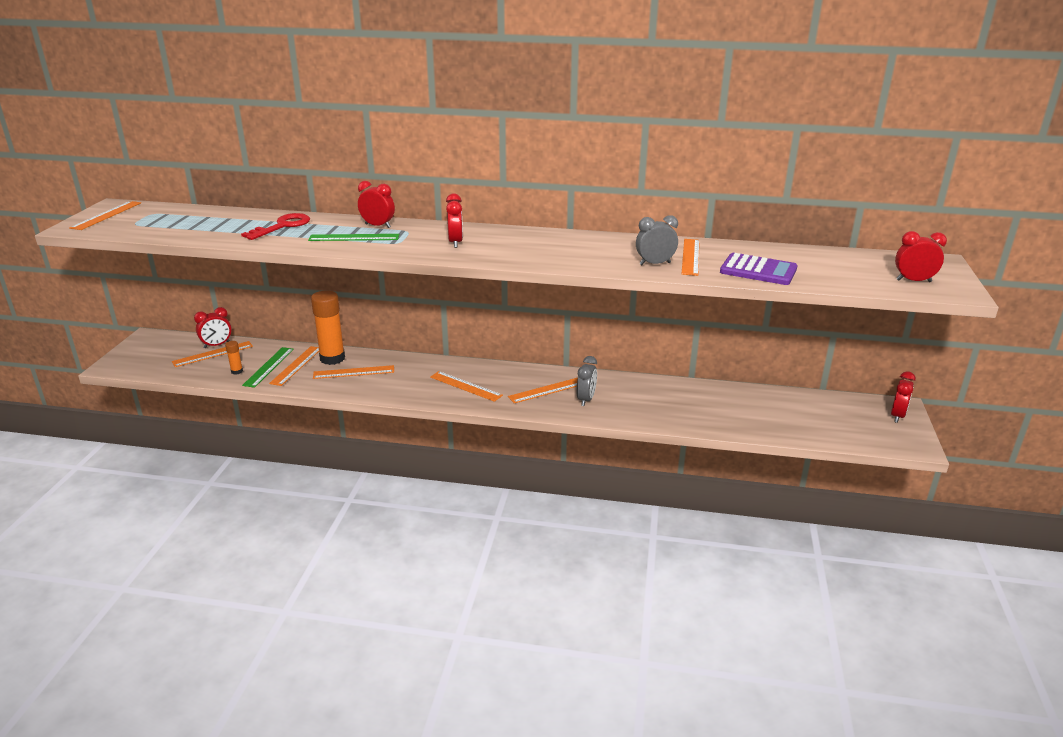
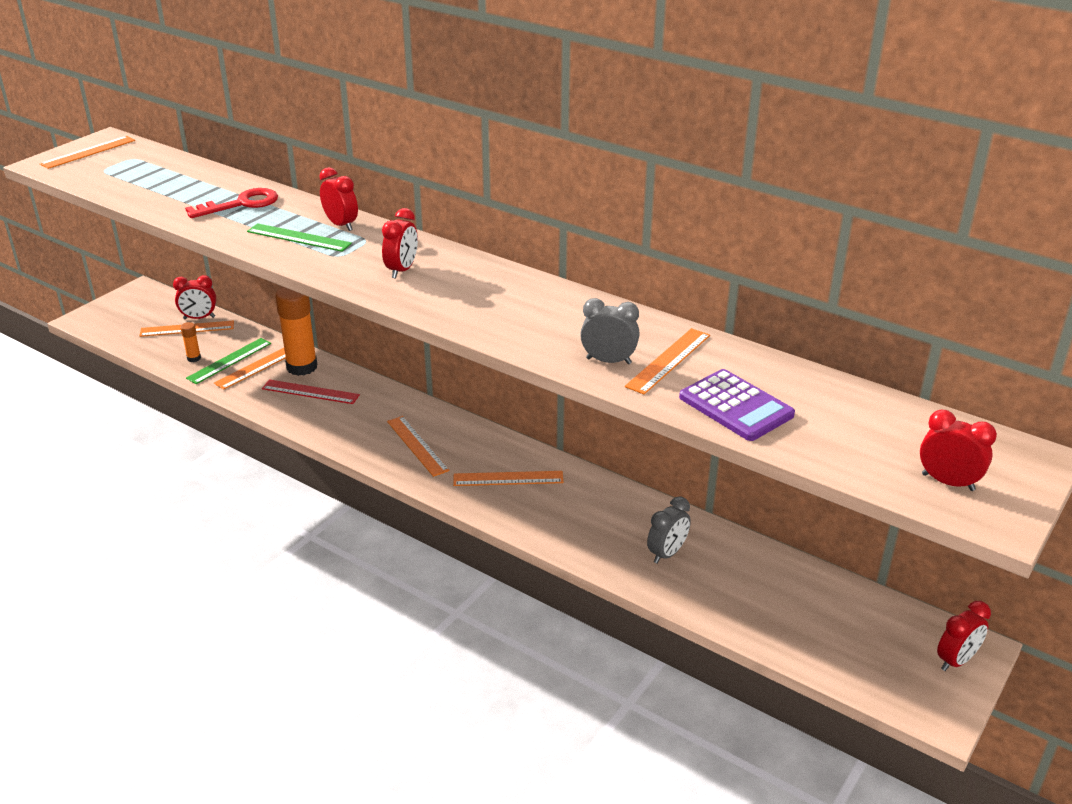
camera: 25 degrees right, 5 degrees up
(354, 372) = (310, 392): orange ruler -> red ruler
(586, 399) = (543, 506): grey clock -> grey clock (667, 553)

